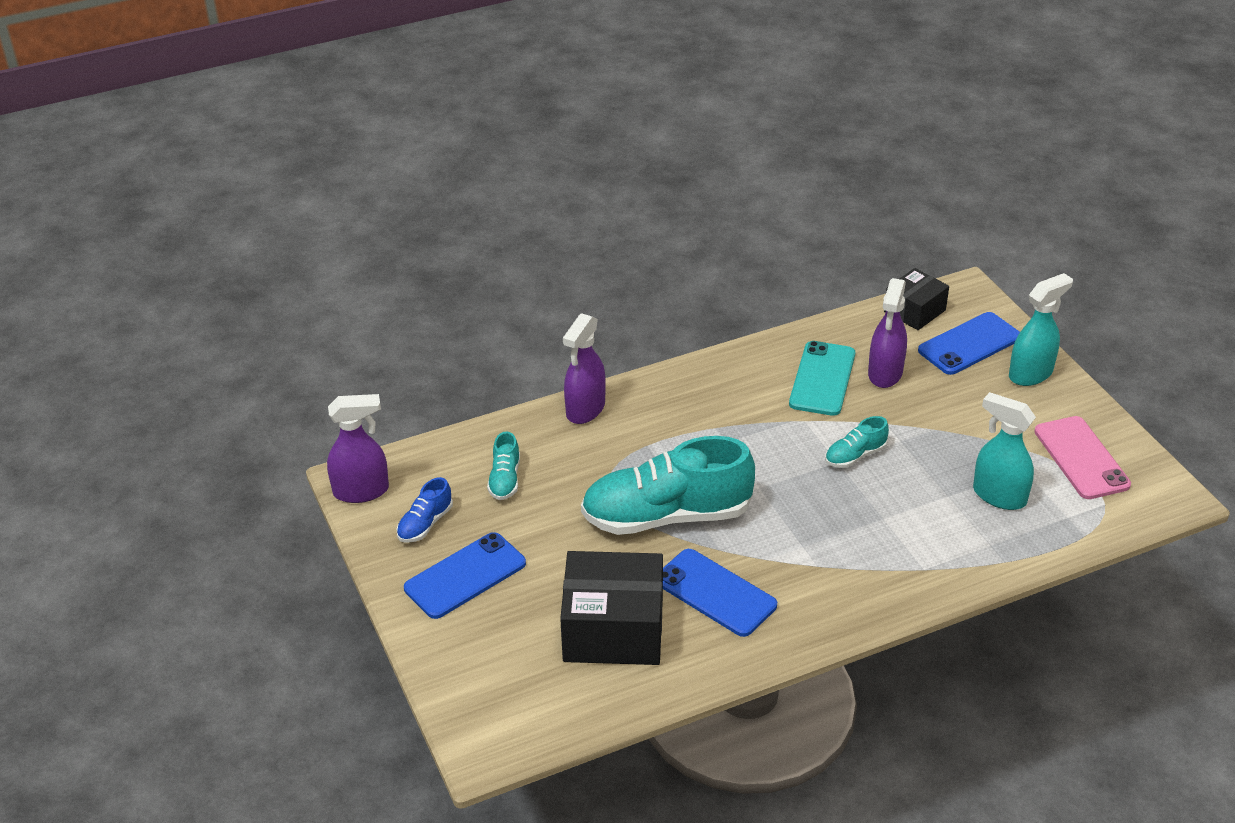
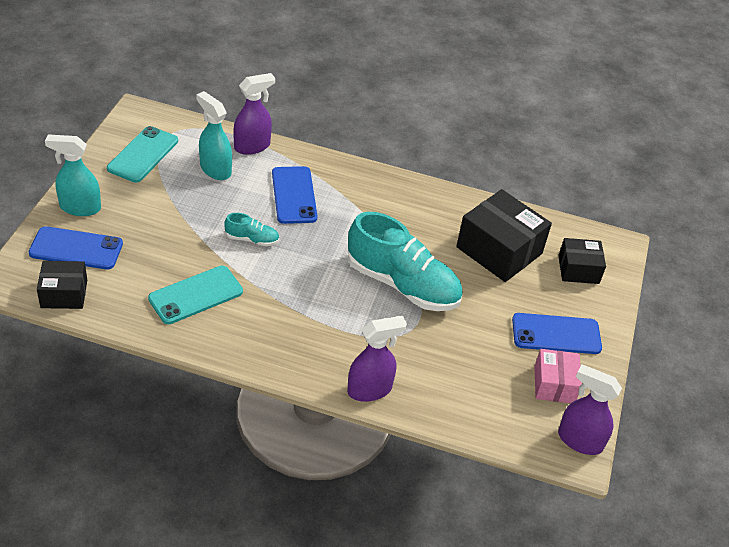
camera: 145 degrees left, 5 degrees up
(425, 524) = (554, 384): blue shoe -> pink box
(504, 673) = (578, 269): none -> black box
(505, 480) = (475, 378): turquoise shoe -> none
(715, 593) = (425, 230): blue phone -> blue phone (294, 195)
(885, 374) = (155, 269): purple spray bottle -> purple spray bottle (252, 146)
(998, 496) = (215, 169): turquoise spray bottle -> turquoise spray bottle turned 150 degrees clockwise
(1081, 458) = (143, 154): pink phone -> turquoise phone

